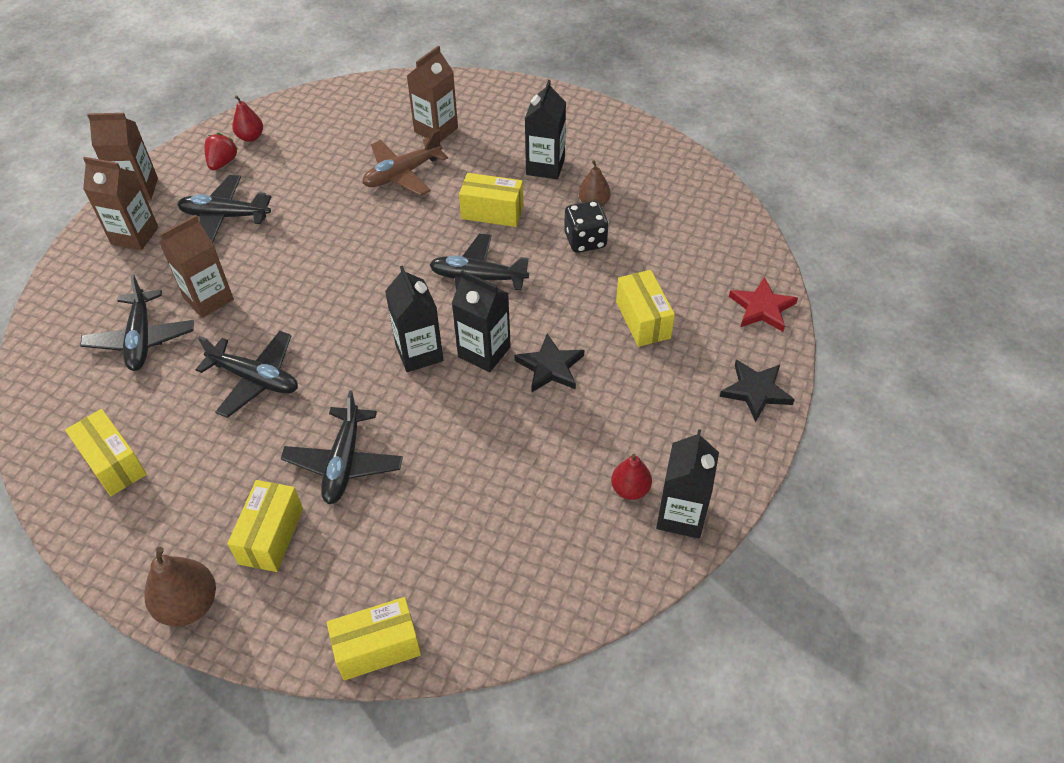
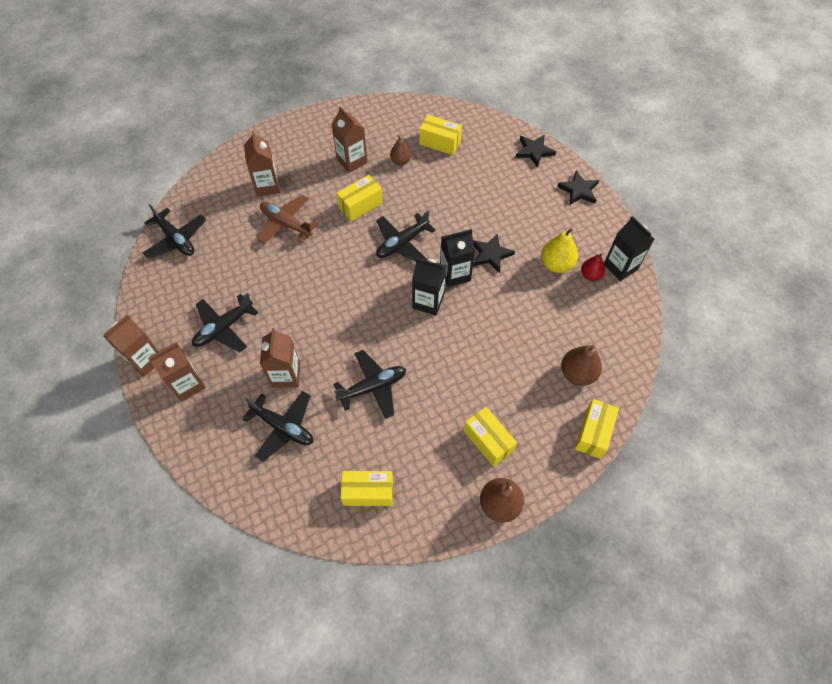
camera: 50 degrees left, 10 degrees up
(223, 163) = (173, 302): red strawberry -> none
(251, 137) = (166, 275): red pear -> none
(344, 462) = (470, 380): black plane -> black plane (176, 239)
(402, 174) = (286, 224): brown plane -> brown plane turned 120 degrees clockwise
(456, 571) = (577, 373): none -> brown pear
(545, 166) = (352, 161): black carton -> brown carton
(585, 240) = (423, 183): black dice -> none
(607, 441) = (556, 264): none -> yellow pear
(643, 320) = (497, 198): yellow box -> yellow box (439, 142)
(762, 308) = (534, 151): red star -> black star

